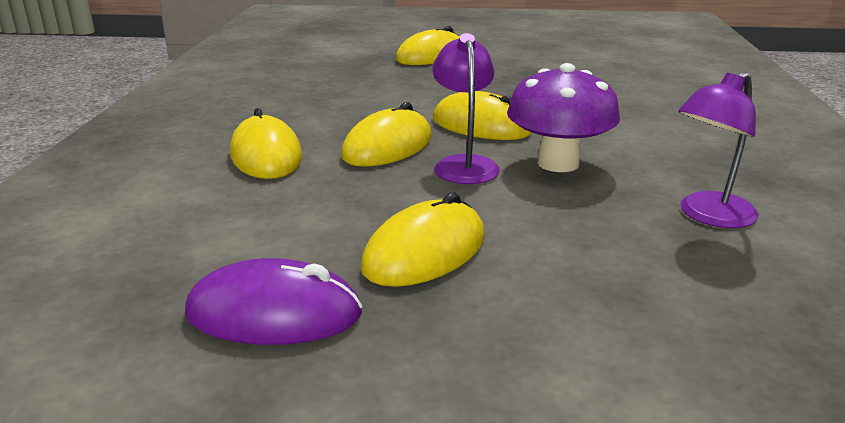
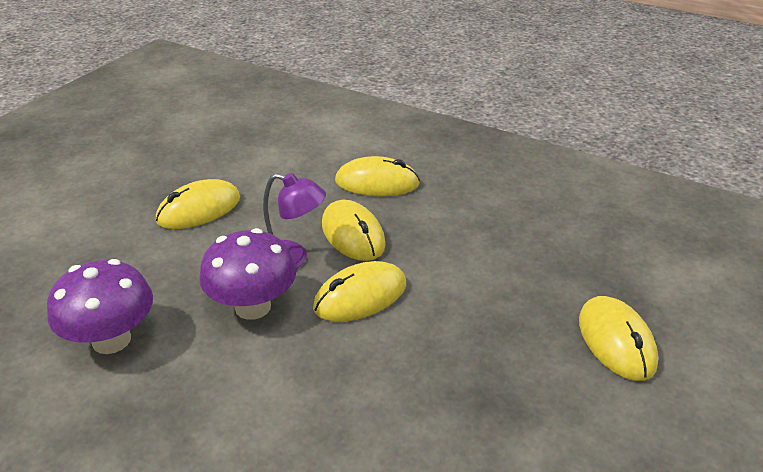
camera: 115 degrees right, 10 degrees up
(274, 313) = (195, 159): purple mouse -> none
(425, 252) = (199, 209): yellow mouse -> yellow mouse turned 75 degrees clockwise
(709, 216) = (111, 340): purple lamp -> purple mushroom

